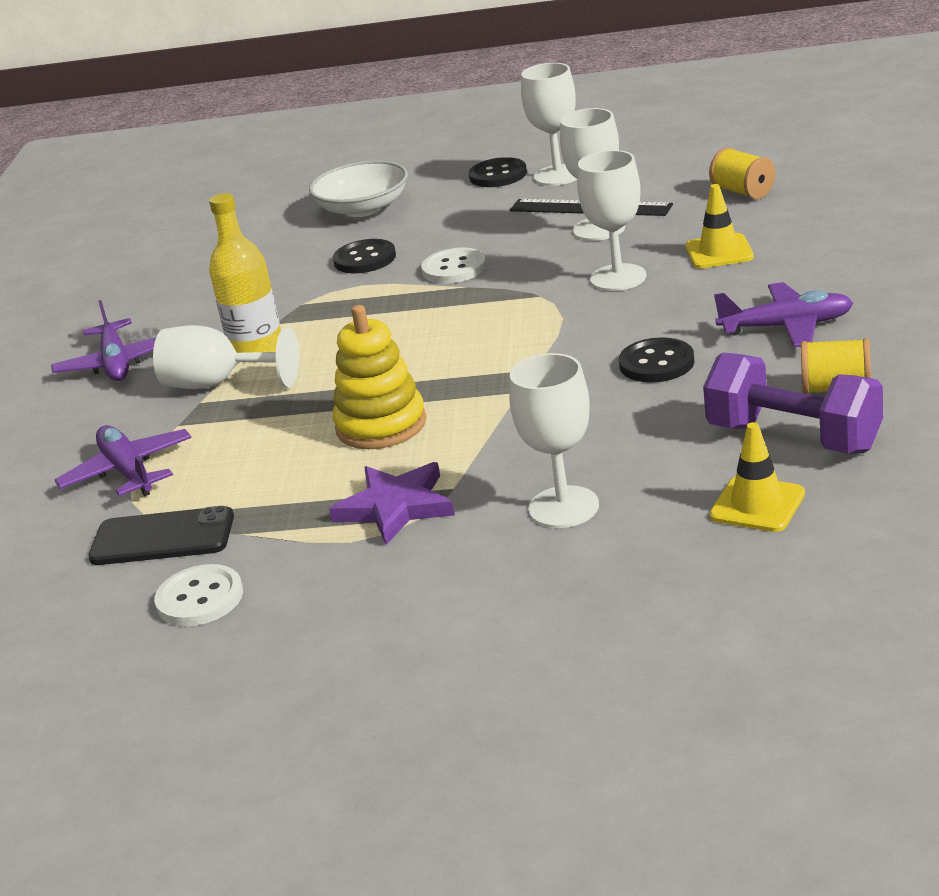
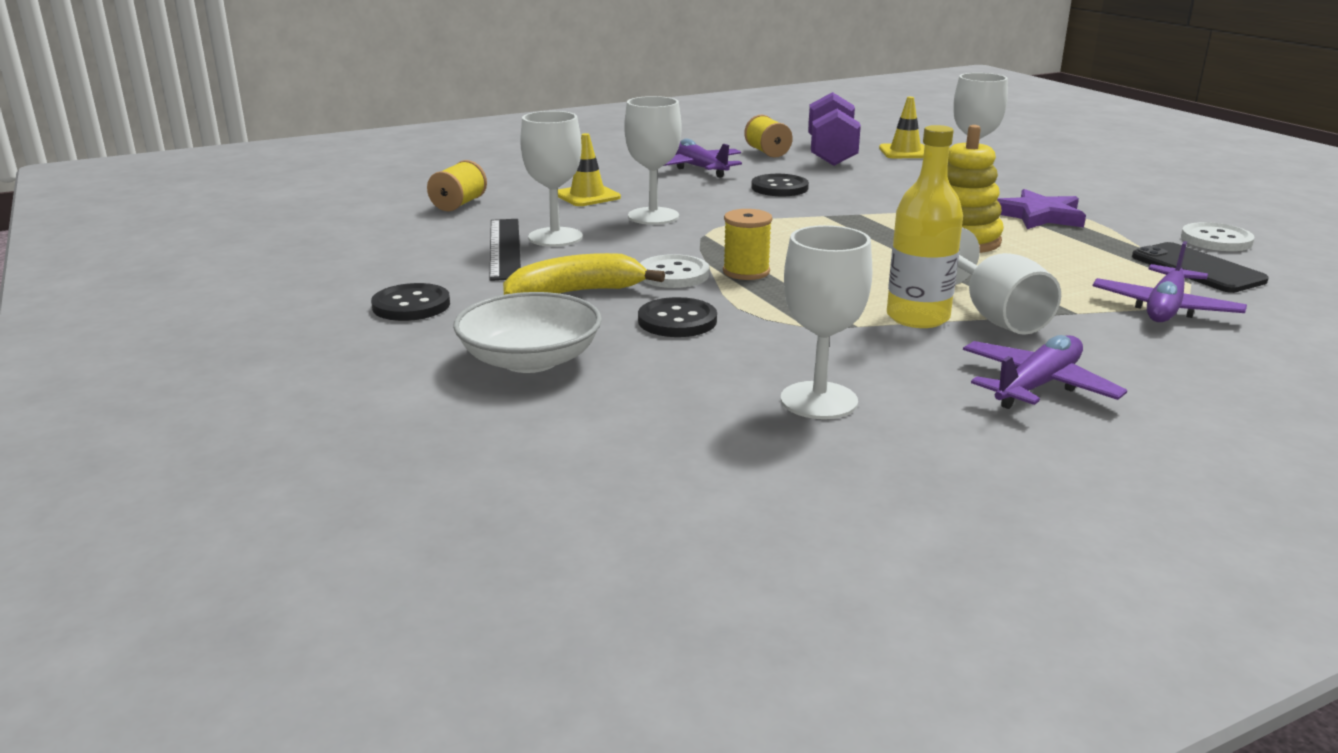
camera: 125 degrees left, 5 degrees down
(426, 299) = (746, 272): none -> yellow spool
(458, 229) = (575, 293): none -> yellow banana
(558, 175) = (414, 276): white goblet -> white goblet (819, 400)

